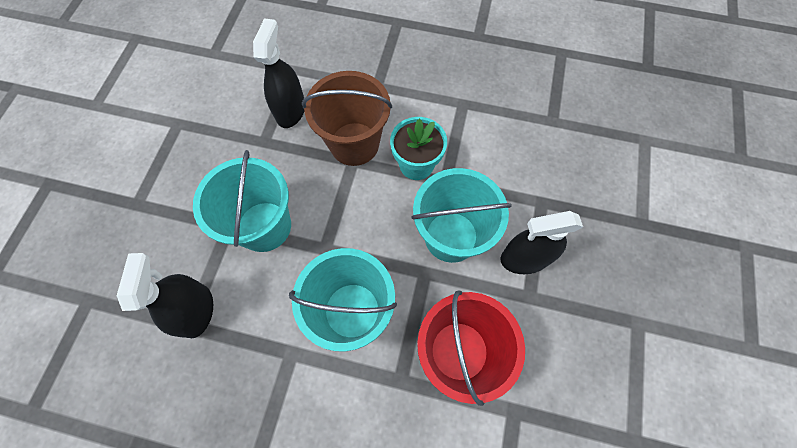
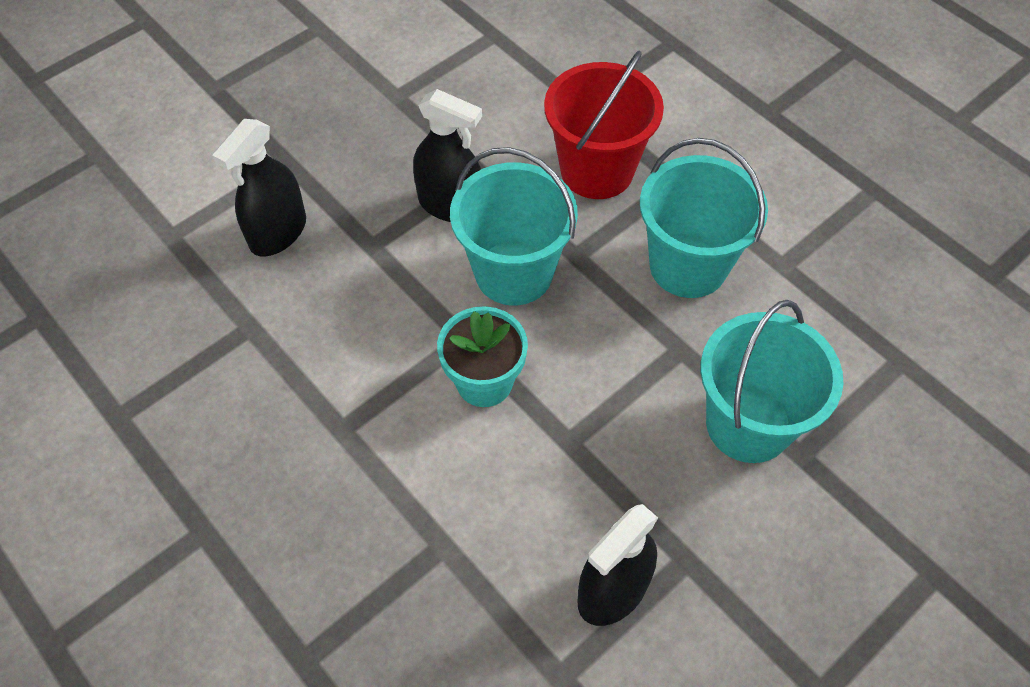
camera: 145 degrees left, 10 degrees down
(196, 311) = (883, 370): black spray bottle -> black spray bottle (278, 232)
(354, 144) = (549, 466): brown bucket -> none

